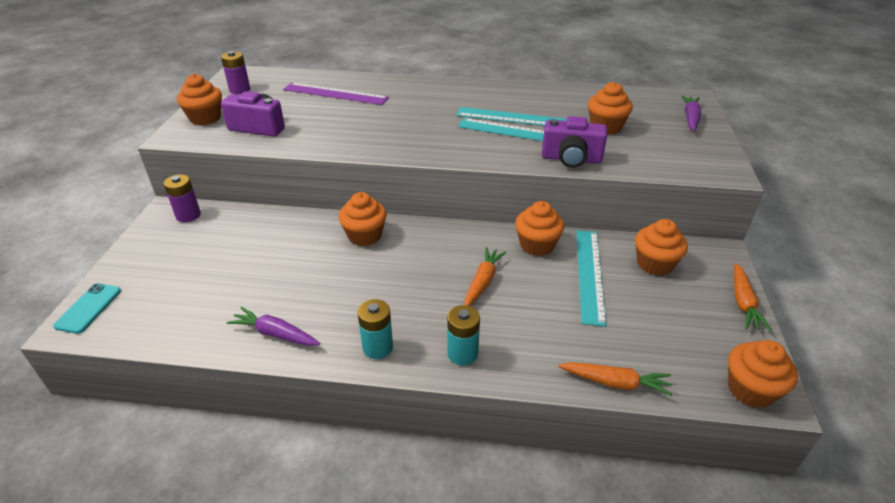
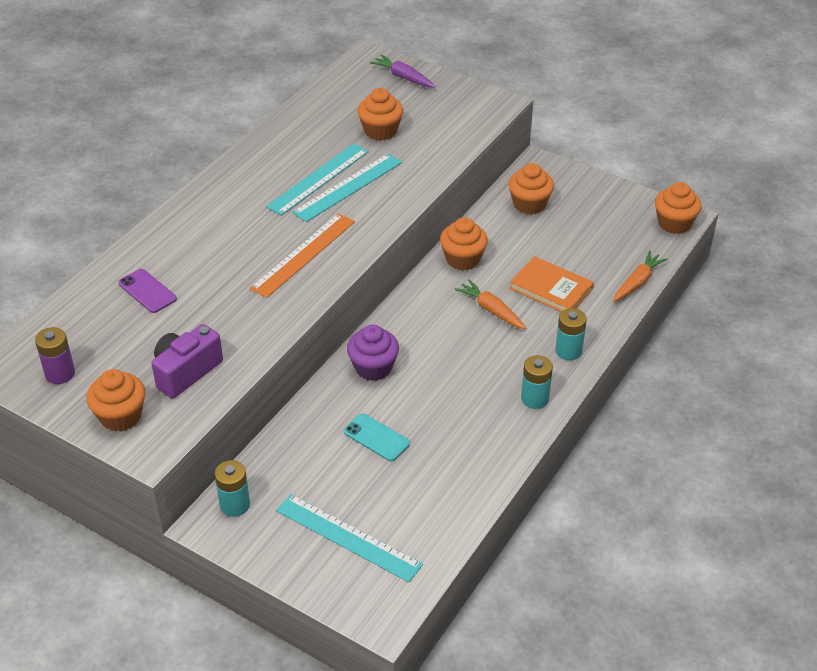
camera: 65 degrees left, 5 degrees up
(88, 308) = (361, 603): turquoise phone -> turquoise phone (376, 438)
(188, 215) = (235, 505): purple battery -> turquoise battery
(275, 334) = (482, 461): purple carrot -> none
(335, 93) = (147, 291): purple ruler -> purple phone
(364, 236) = (373, 367): orange cupcake -> purple cupcake
(418, 136) = (303, 254): none -> orange ruler
(546, 314) = (551, 288): none -> orange book
(571, 159) = (420, 174): purple camera -> none
(589, 274) = (519, 245): turquoise ruler -> turquoise ruler (348, 537)
(743, 302) = (597, 183): orange carrot -> none

